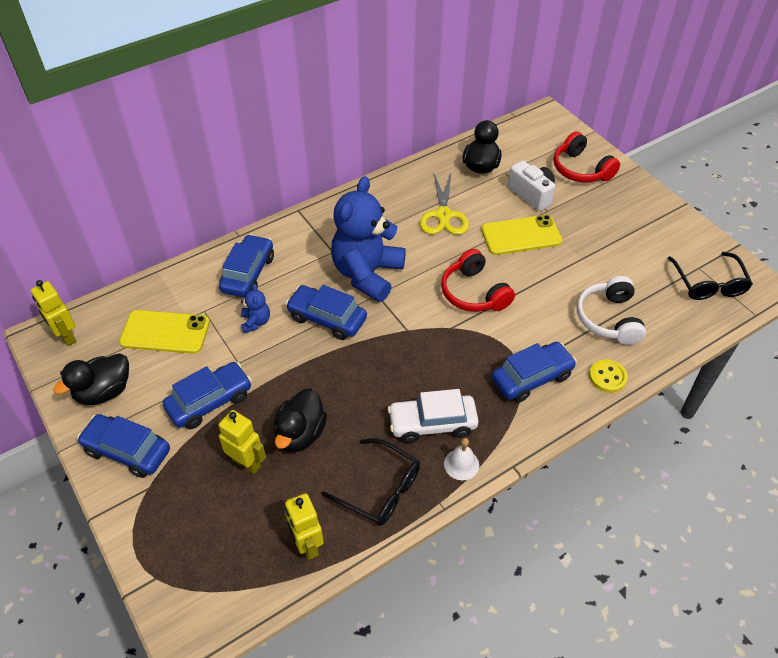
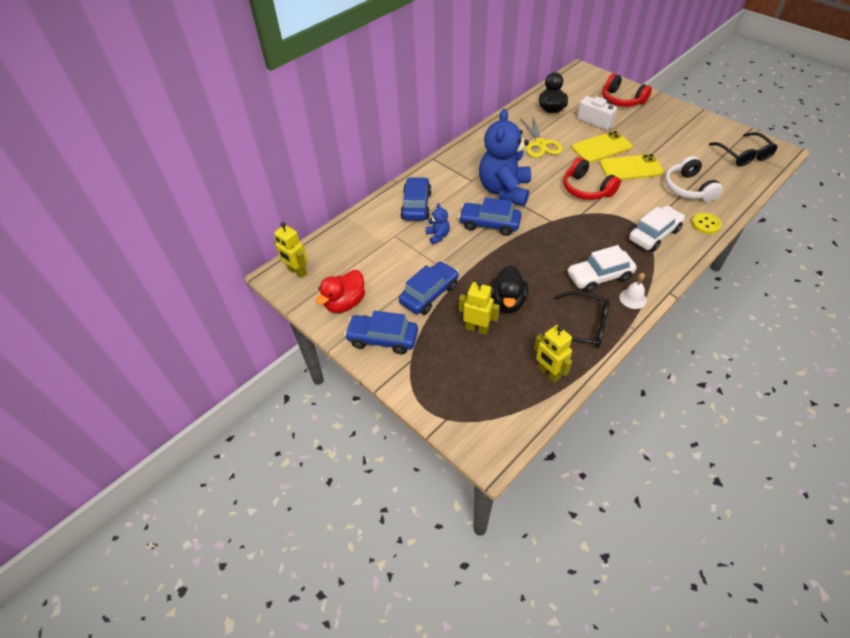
camera: 10 degrees left, 0 degrees up
(104, 392) = (345, 303): black duck -> red duck
(165, 332) = (372, 255): yellow phone -> yellow phone (630, 168)
(532, 378) = (654, 234): blue car -> white car

